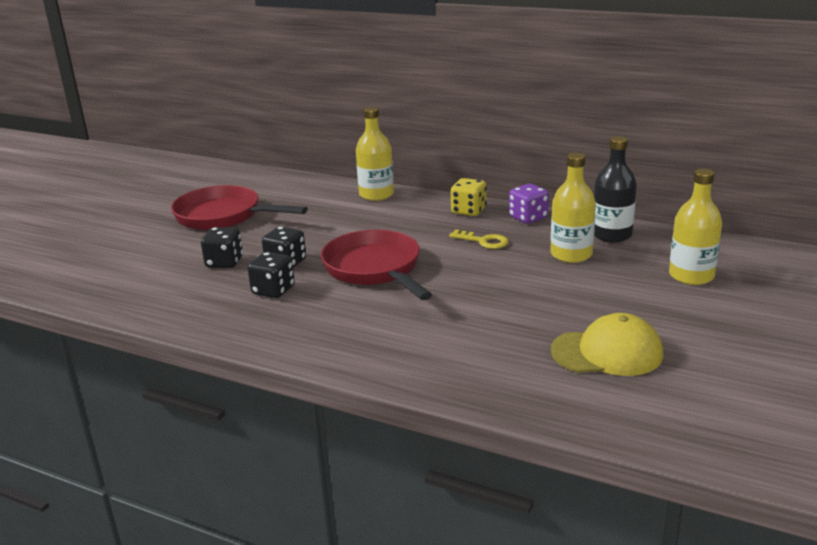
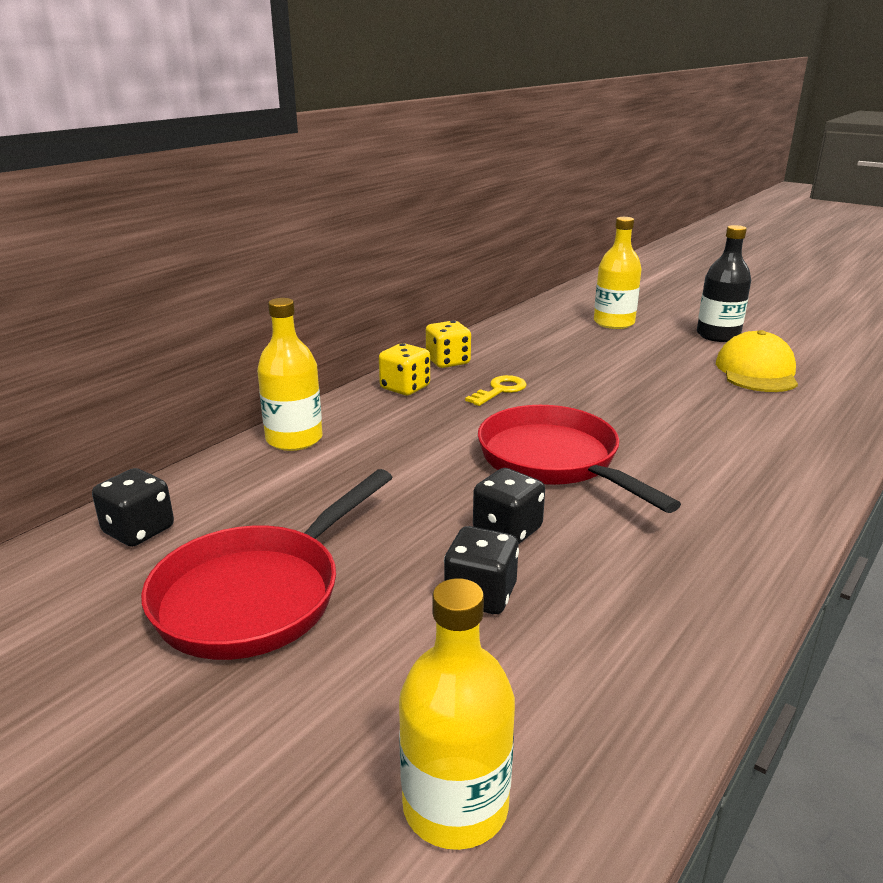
camera: 80 degrees left, 0 degrees up
(273, 290) = (603, 545): black dice -> black dice (138, 530)
(375, 269) = (554, 461): red pan -> red pan turned 75 degrees clockwise
(528, 217) = (448, 362): purple dice -> yellow dice
(571, 254) = (553, 356): yellow bottle -> yellow bottle (455, 806)
(611, 235) = (514, 335): black bottle -> black bottle (718, 335)

